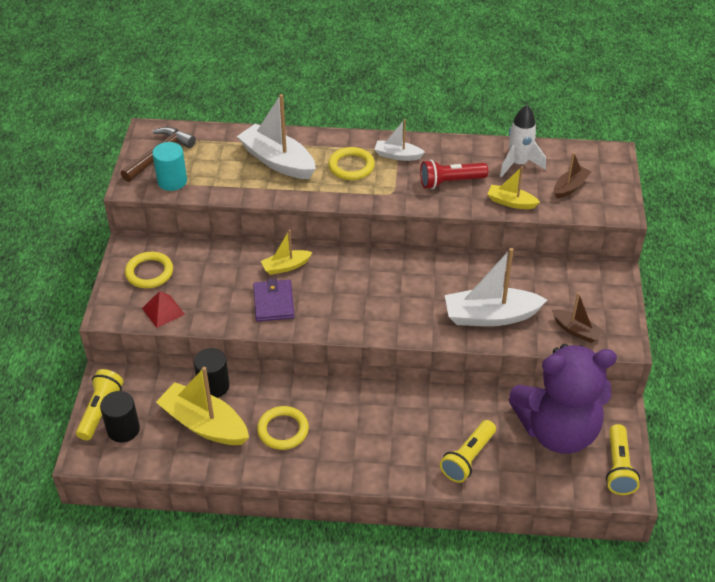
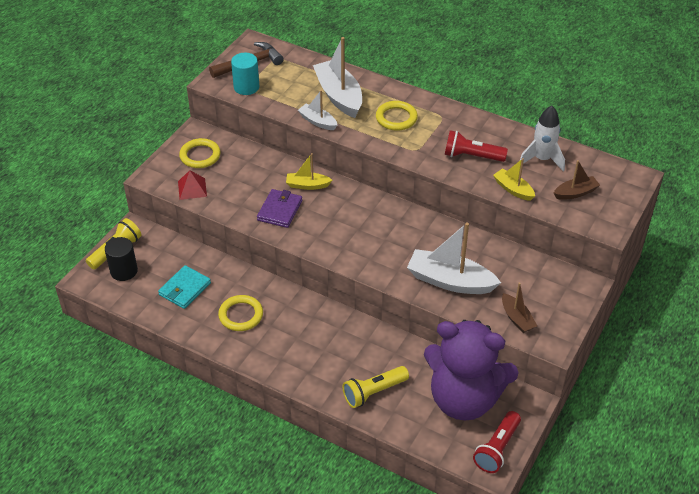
camera: 25 degrees right, 0 degrees up
(204, 424) = (185, 289): yellow boat -> turquoise wallet
(213, 386) = (209, 262): black cylinder -> none
(397, 155) = (441, 121): white boat -> white boat (318, 122)
(618, 468) = (497, 449): yellow flashlight -> red flashlight

